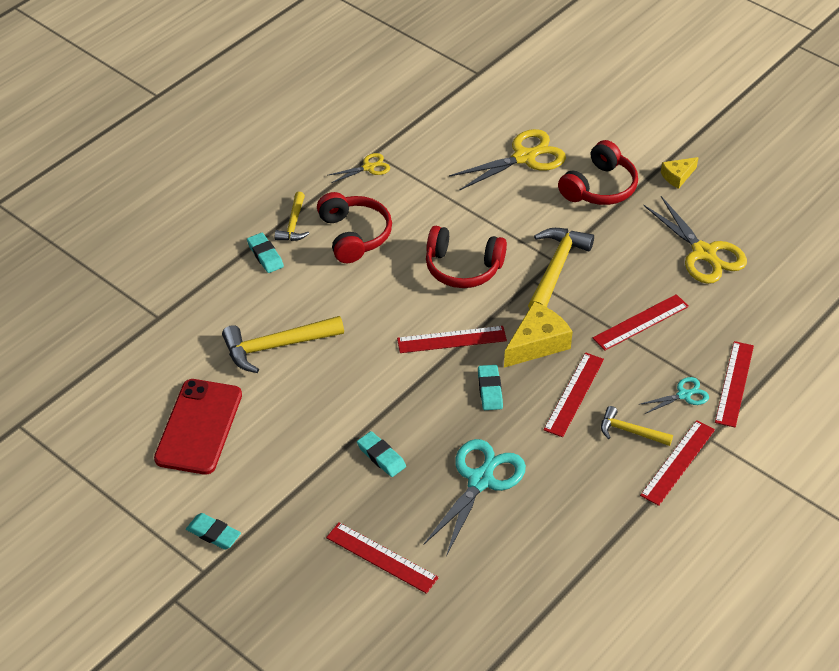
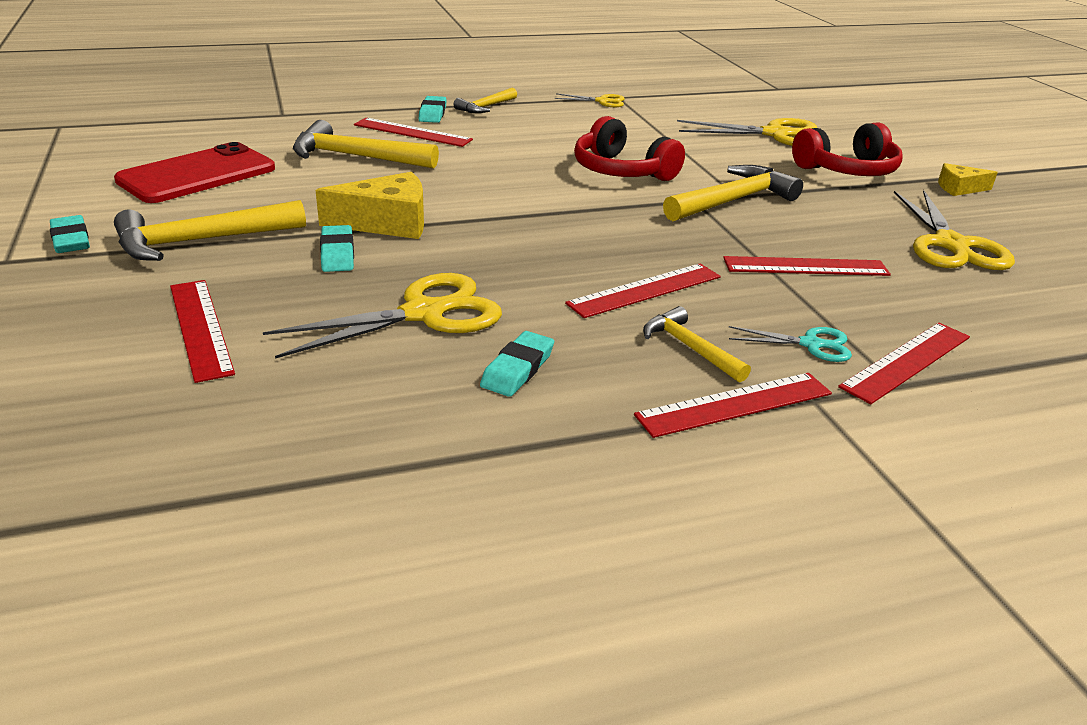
camera: 30 degrees right, 15 degrees down
(291, 491) = (201, 241): none -> yellow hammer
(354, 235) = (534, 126): red headphones -> none
(451, 339) = (544, 206): red ruler -> red ruler (412, 132)
(480, 480) = (423, 314): turquoise scissors -> yellow scissors
(490, 390) = (539, 252): turquoise eraser -> turquoise eraser (517, 369)
(537, 343) = (644, 239): yellow cheese -> yellow cheese (387, 223)

